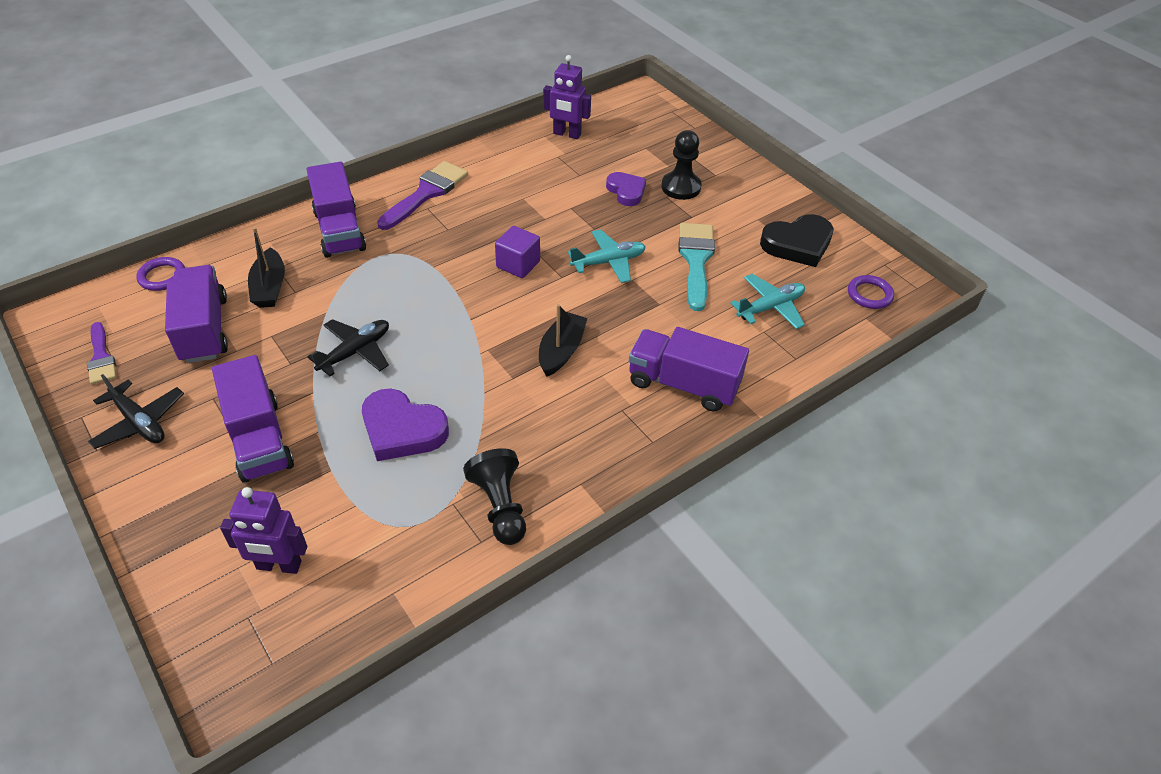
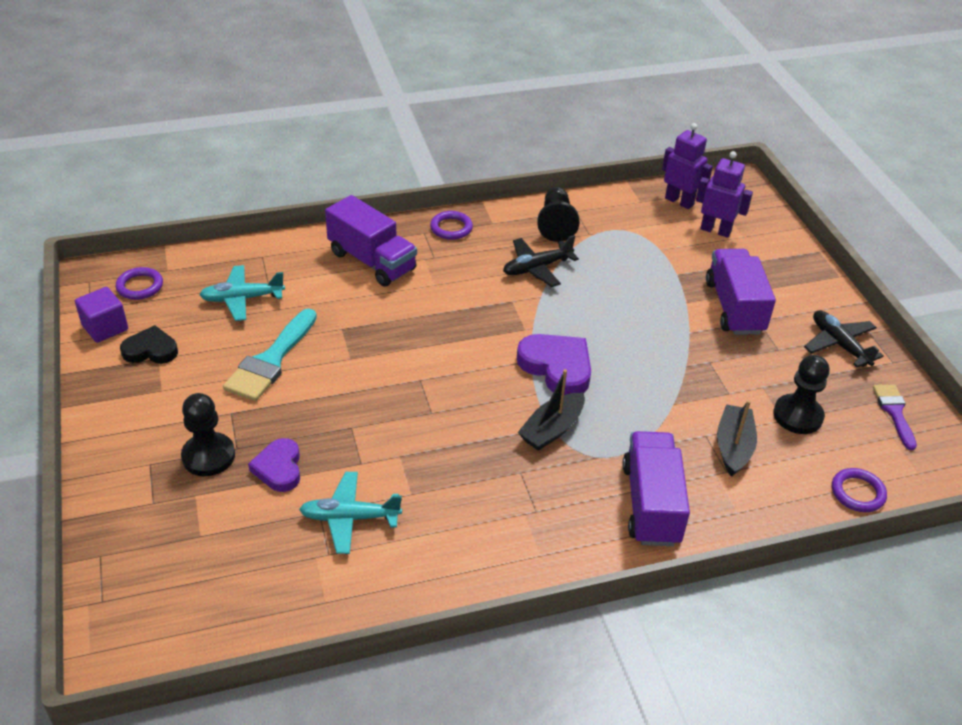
camera: 160 degrees left, 5 degrees down
(204, 330) = (797, 416): purple truck -> black pawn
(355, 352) = (648, 356): black plane -> black plane (537, 268)
(402, 429) = (616, 286): purple heart -> purple heart (557, 367)
(426, 193) = (531, 535): purple brush -> none
(518, 264) = (459, 405): purple cube -> purple cube (105, 328)
(561, 351) = (459, 311): black boat -> black boat (552, 429)
(567, 134) = (291, 595): purple robot -> purple robot (679, 201)
(608, 262) = (362, 382): turquoise plane -> turquoise plane (350, 518)
(625, 458) = (451, 228): none -> purple ring
(797, 244) = (151, 350): black heart -> black heart, size x0.66

